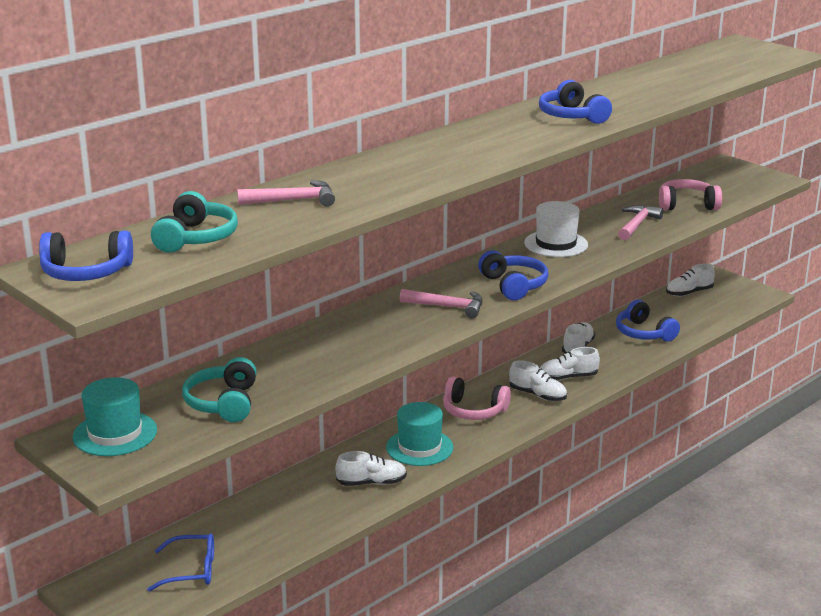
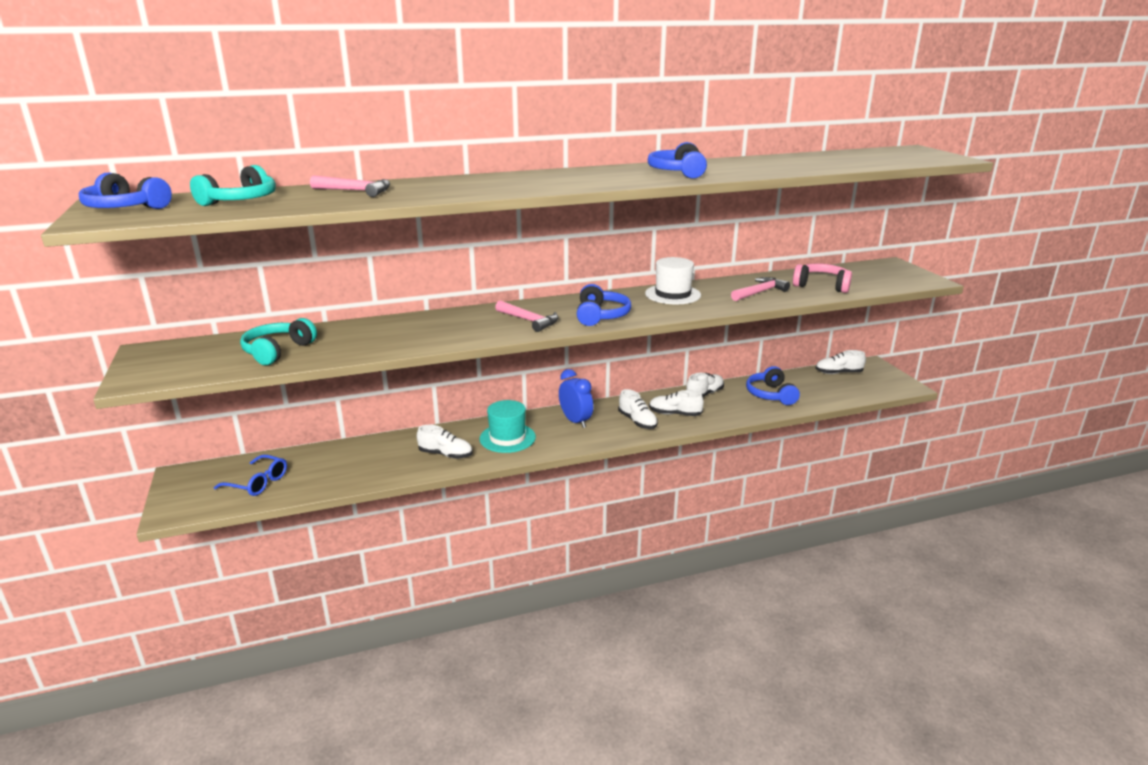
camera: 25 degrees right, 0 degrees up
(115, 434) = (180, 355): turquoise hat -> none
(473, 411) = (575, 421): pink headphones -> blue clock

